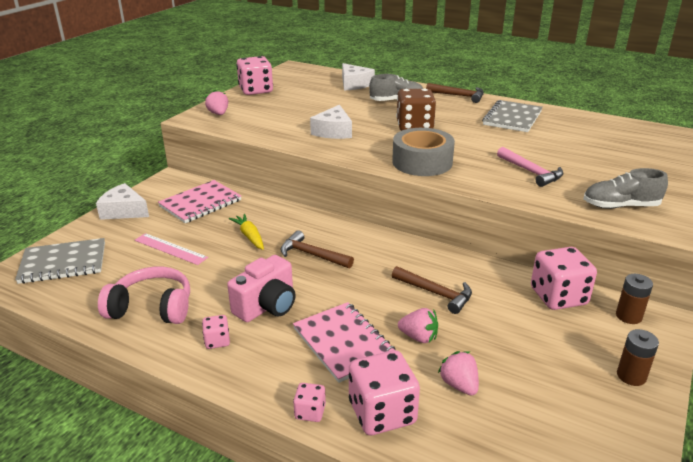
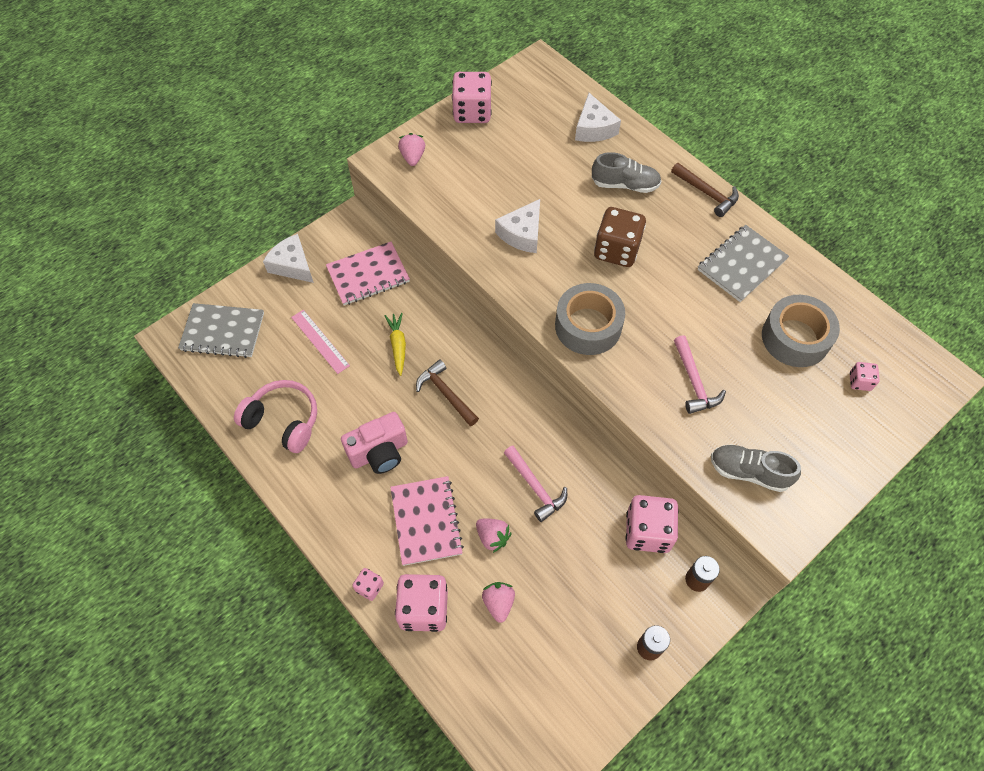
camera: 20 degrees right, 30 degrees up
(217, 341) = (324, 482): pink dice -> pink dice (859, 381)
(436, 293) = (535, 487): brown hammer -> pink hammer
(583, 140) = (795, 338): none -> grey tape

